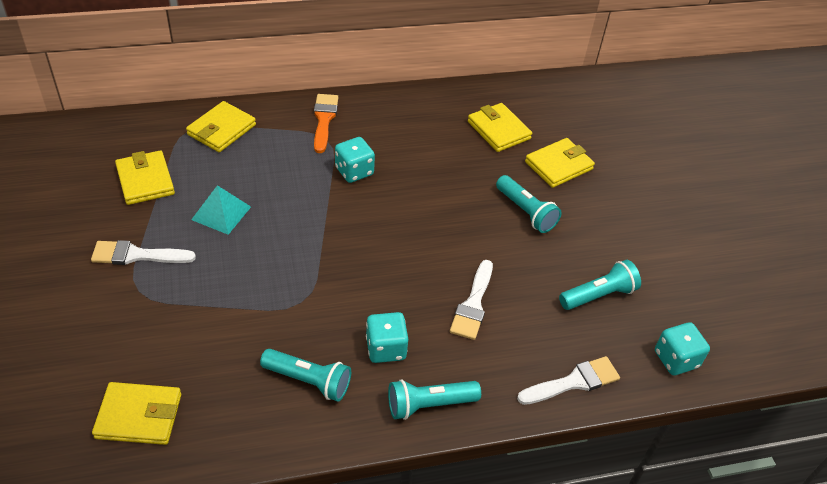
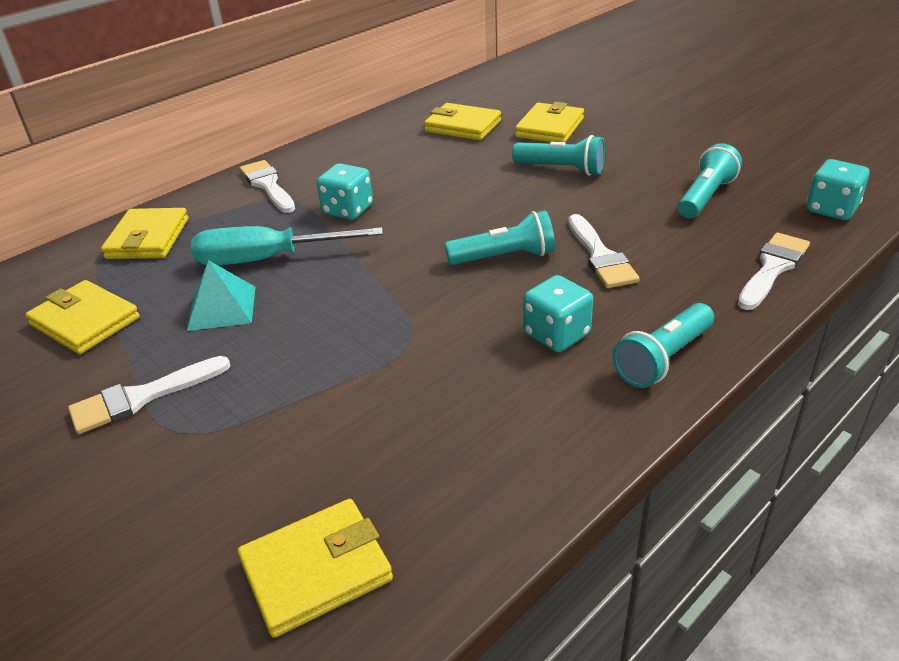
camera: 25 degrees left, 10 degrees down
(274, 187) = (267, 259): none -> turquoise screwdriver
(309, 381) = (504, 408): turquoise flashlight -> turquoise flashlight (505, 257)
(324, 120) = (268, 185): orange brush -> white brush

